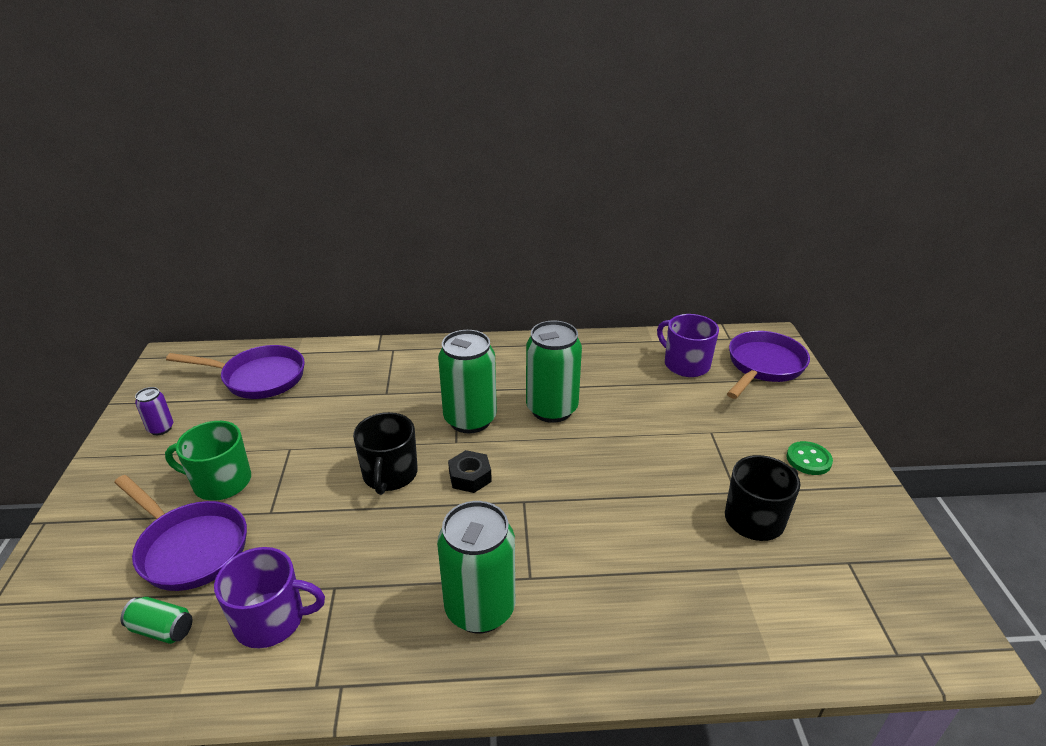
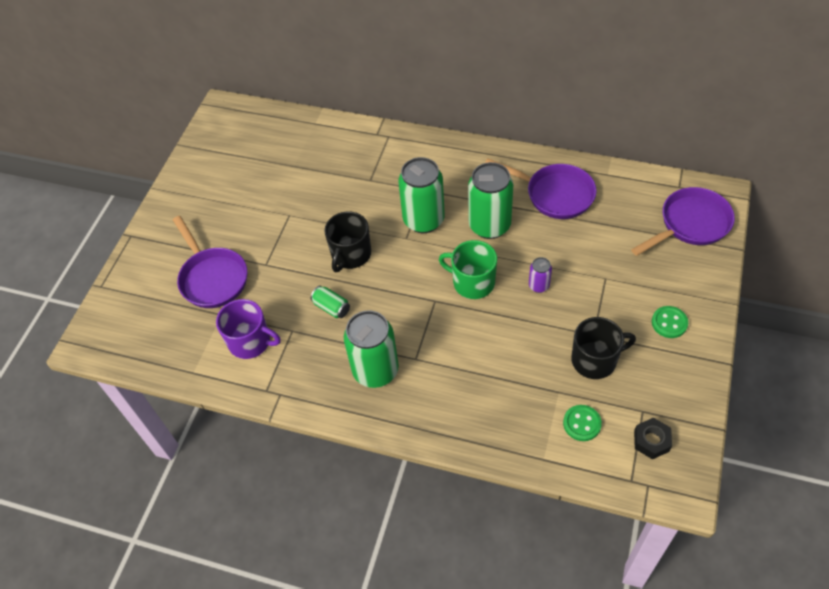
camera: 25 degrees right, 20 degrees up
(161, 428) = (208, 176): purple can -> purple can (539, 285)
(162, 629) = (189, 330): green can -> green can (331, 307)
(221, 482) = (239, 232): green mug -> green mug (472, 282)
(258, 378) = (281, 143): purple pan -> purple pan (554, 194)
(470, 477) = (405, 271): black nut -> black nut (651, 441)
(685, 364) = (622, 206): purple mug -> none
(789, 599) = (582, 423): none -> green button

